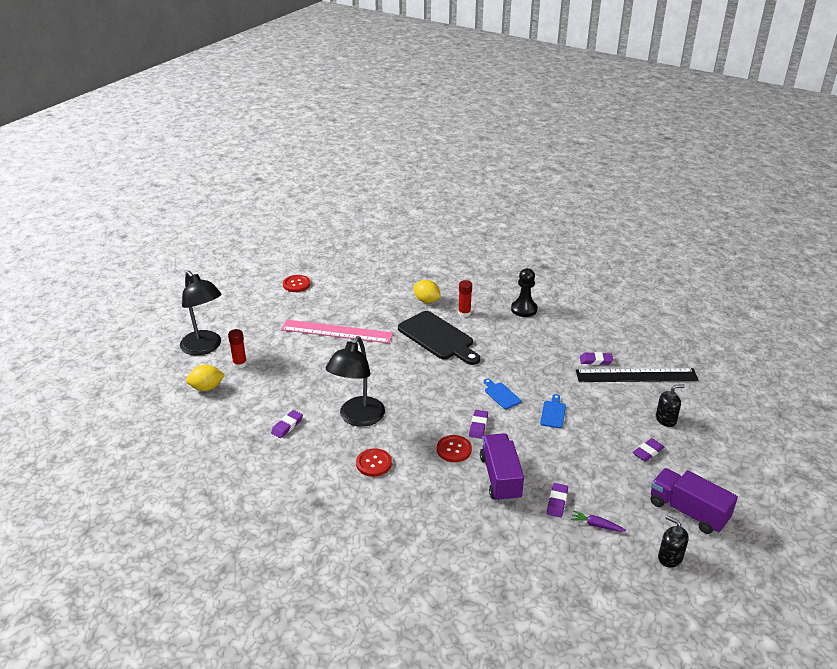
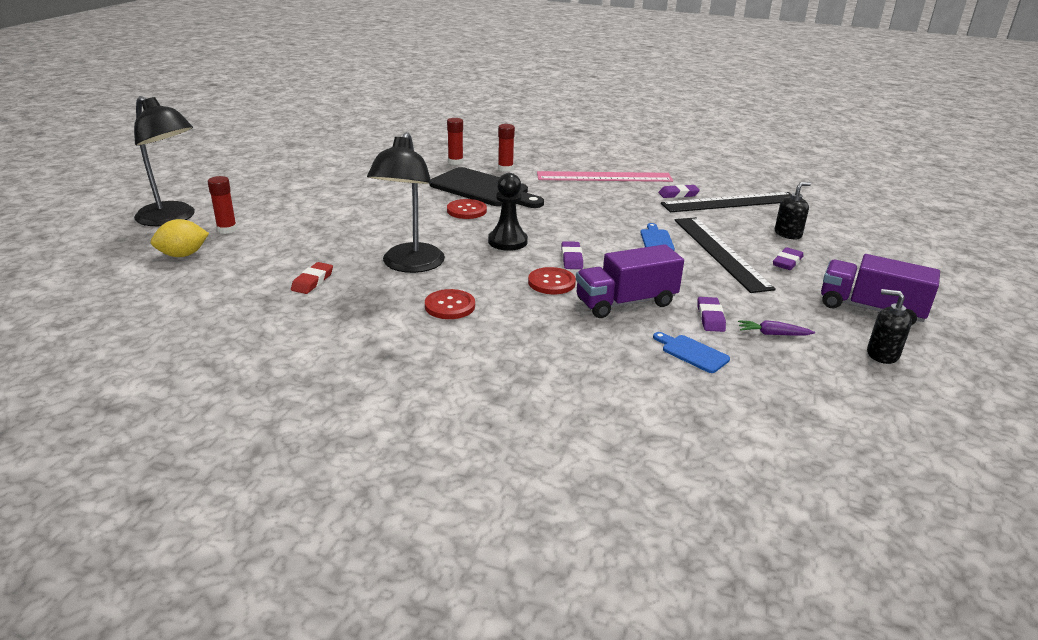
camera: 15 degrees left, 5 degrees down
(287, 426) = (312, 281): purple eraser -> red eraser
(296, 284) = (286, 158): red button -> red button (466, 210)
(337, 331) = (352, 193): pink ruler -> pink ruler (604, 177)
(426, 301) = (455, 162): yellow lemon -> red glue stick
(500, 478) = (625, 302): purple truck -> purple truck turned 90 degrees counterclockwise
(501, 395) = (585, 229): blue cutting board -> blue cutting board (692, 353)
(524, 309) = (573, 161): black pawn -> black pawn (507, 241)
(598, 434) = (720, 252): none -> black ruler

